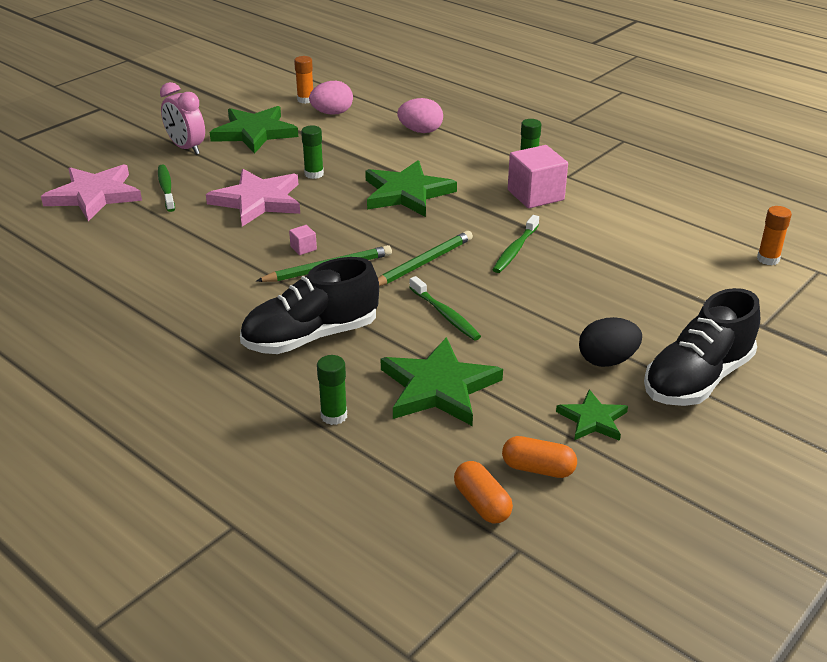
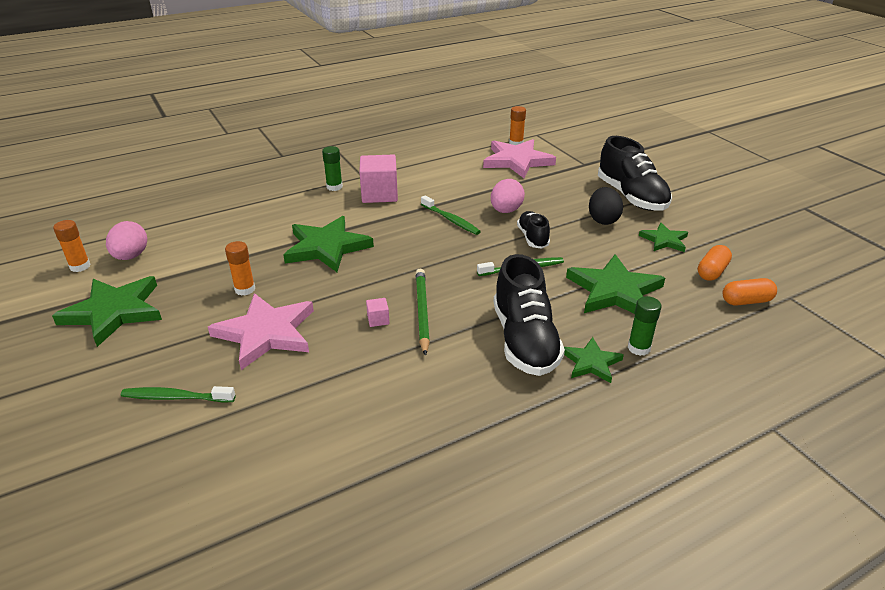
camera: 70 degrees left, 0 degrees up
(94, 195) = (132, 466): pink star -> pink star (517, 161)
(186, 148) = (92, 368): pink clock -> none
(293, 385) = (591, 362): none -> green star
(314, 174) = (245, 289): green glue stick -> orange glue stick
(420, 131) = (224, 218): pink egg -> pink egg (506, 211)
(423, 263) = (444, 262): green pencil -> none
(517, 312) = (532, 238): none -> black shoe

